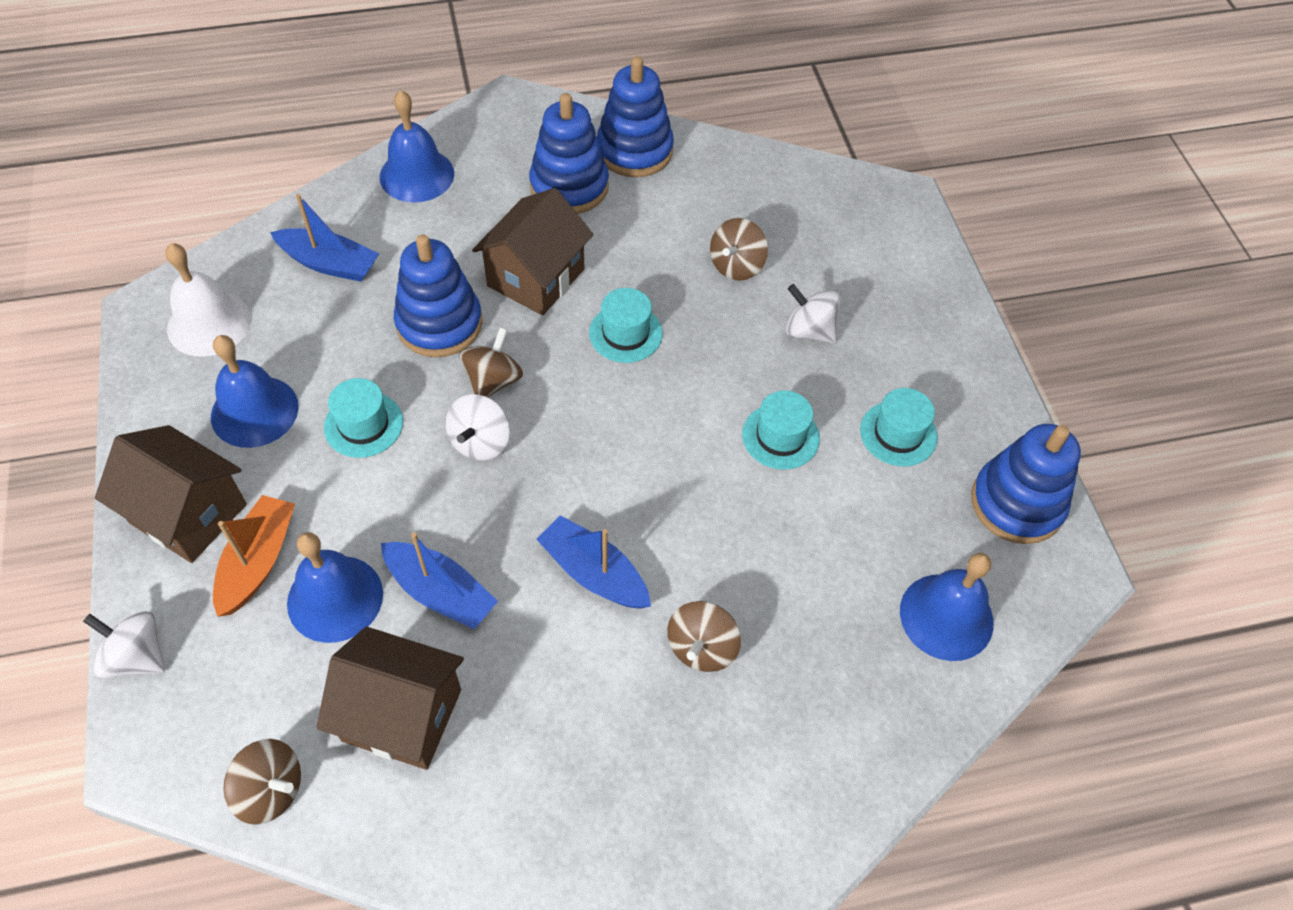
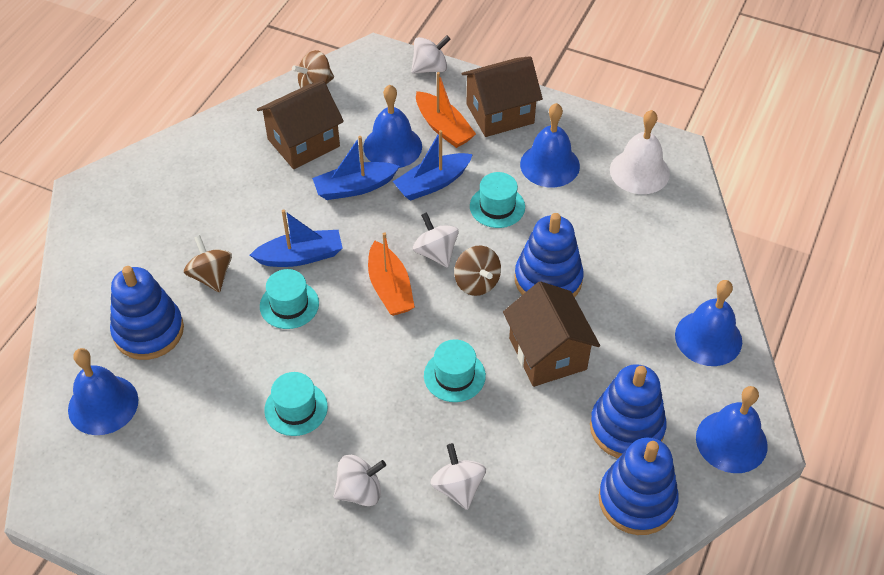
camera: 130 degrees right, 5 degrees down
(329, 263) = (649, 249): blue boat -> blue boat (432, 183)
(522, 119) = (731, 441): none -> blue bell
(565, 453) = (390, 288): none -> orange boat
(736, 266) = (458, 487): brown spinning top -> white spinning top
(898, 433) = (232, 480): turquoise hat -> turquoise hat (289, 305)
(1017, 503) = (119, 509): blue stacking toy -> blue stacking toy (148, 331)

